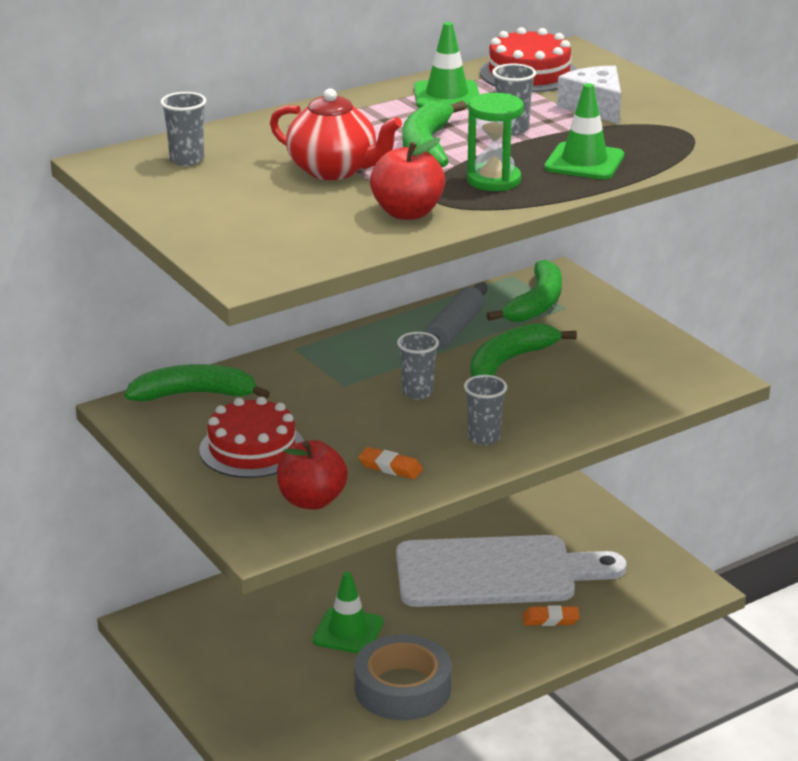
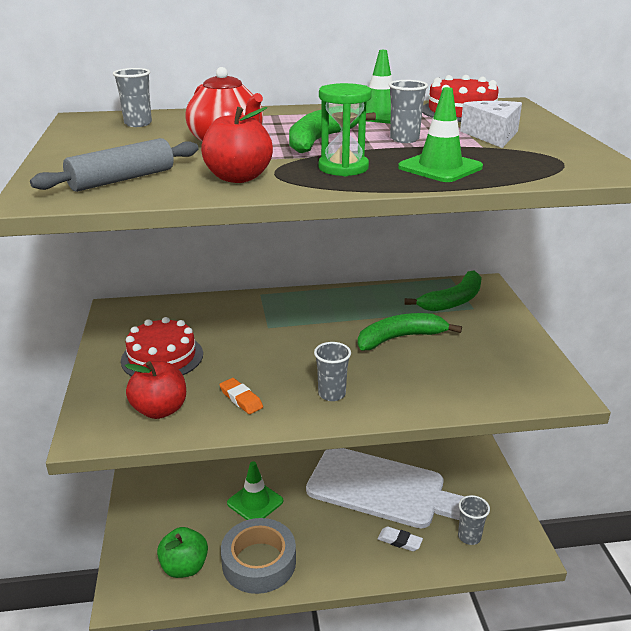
camera: 25 degrees right, 0 degrees up
(195, 394) = (167, 309): green banana -> none
(317, 720) = (184, 567): none -> green apple
(417, 392) = (313, 345): grey cup -> grey cup (469, 537)
(454, 330) = (378, 306): grey rolling pin -> grey rolling pin (122, 179)
(550, 619) = (399, 541): orange eraser -> white eraser

